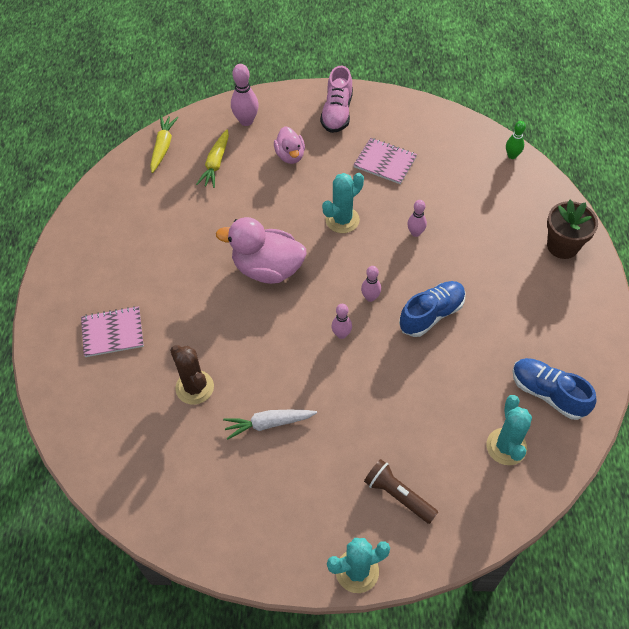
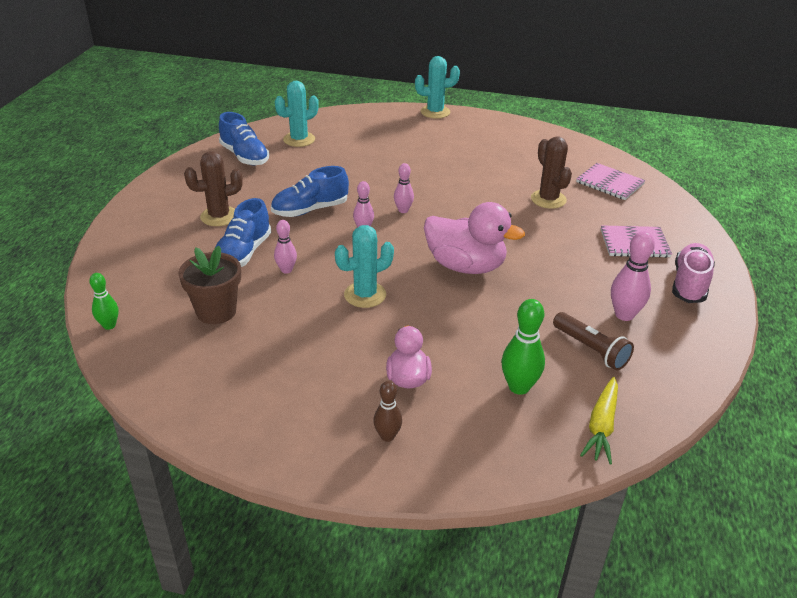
camera: 170 degrees left, 20 degrees down
(216, 163) = (519, 387): yellow carrot -> green bowling pin
(246, 121) = (465, 444): pink bowling pin -> pink bowling pin (624, 315)
(268, 424) = (484, 173): white carrot -> none
(293, 117) = (387, 436): none -> brown bowling pin
(337, 112) = (314, 429): pink shoe -> pink shoe (689, 284)
(385, 162) = (279, 347): pink notebook -> pink notebook (609, 183)
(398, 495) = (393, 132): brown flashlight -> brown flashlight (591, 349)
(461, 243) = (243, 253): none -> blue shoe
(506, 446) = (299, 139): turquoise cactus -> turquoise cactus turned 45 degrees clockwise
(510, 286) = (219, 216): none -> brown cactus
(562, 246) = (139, 235): brown flower pot -> brown flower pot (216, 311)

